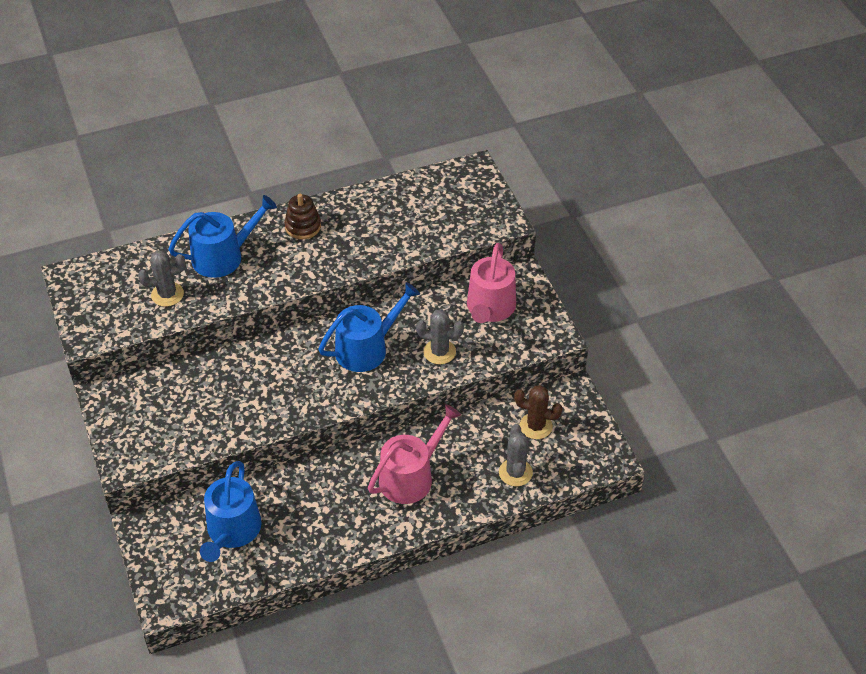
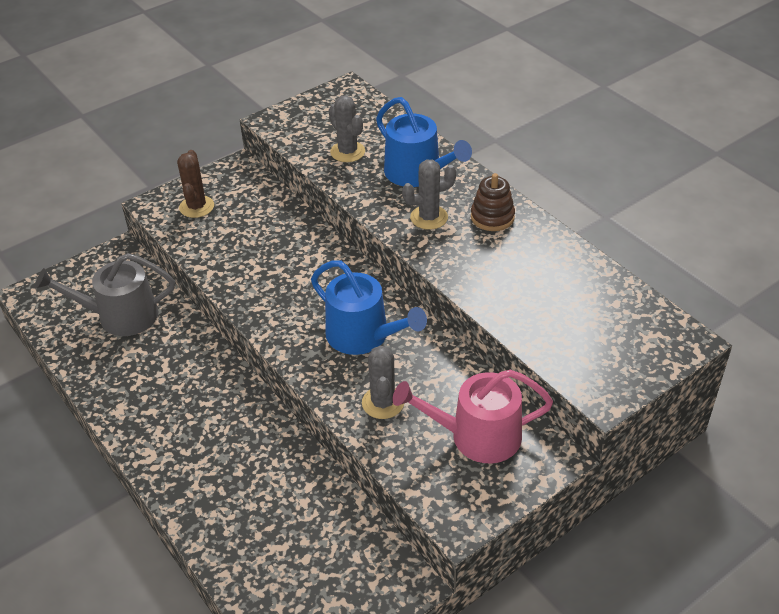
camera: 75 degrees right, 5 degrees down
(232, 531) = (120, 316): blue watering can -> grey watering can
(411, 476) = (220, 442): pink watering can -> none
(515, 472) = (250, 547): grey cactus -> grey cactus (429, 217)
(536, 426) = (332, 553): brown cactus -> brown cactus (196, 207)

